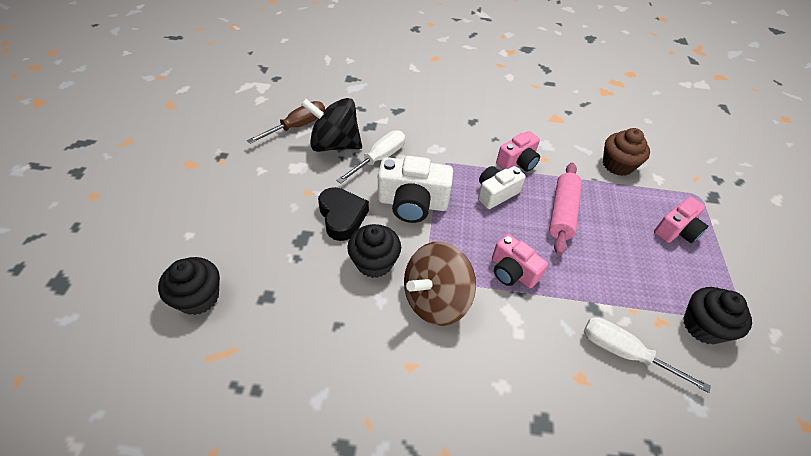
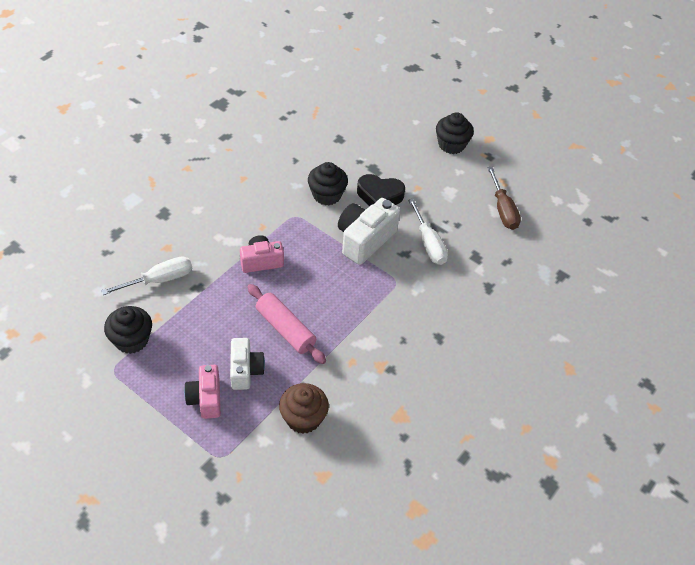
camera: 120 degrees right, 0 degrees up
(198, 297) = (361, 113): black cupcake -> black cupcake (451, 145)
(335, 144) = (464, 223): black spinning top -> none
(435, 299) = (274, 210): brown spinning top -> none
(496, 193) = (337, 297): white camera -> white camera (245, 370)
(517, 162) = (361, 337): pink camera -> none

